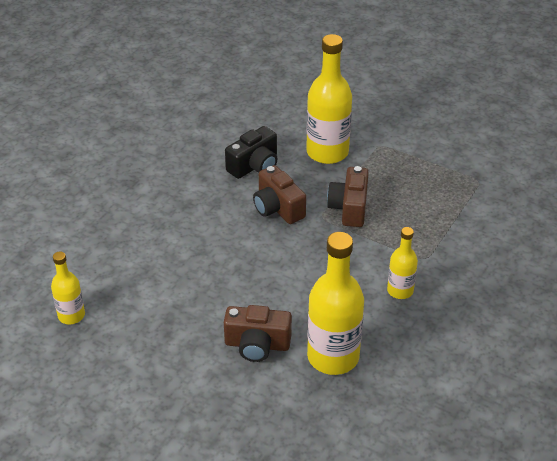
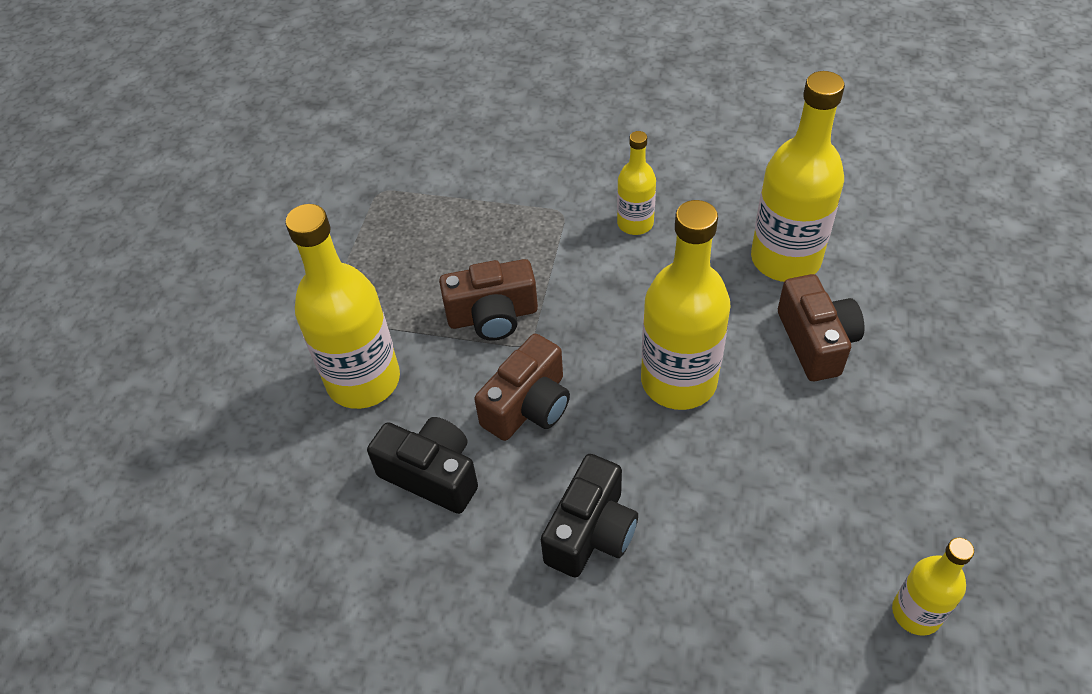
camera: 105 degrees left, 10 degrees up
(189, 212) = (591, 532): none -> black camera
(262, 272) = (678, 381): none -> yellow bottle

